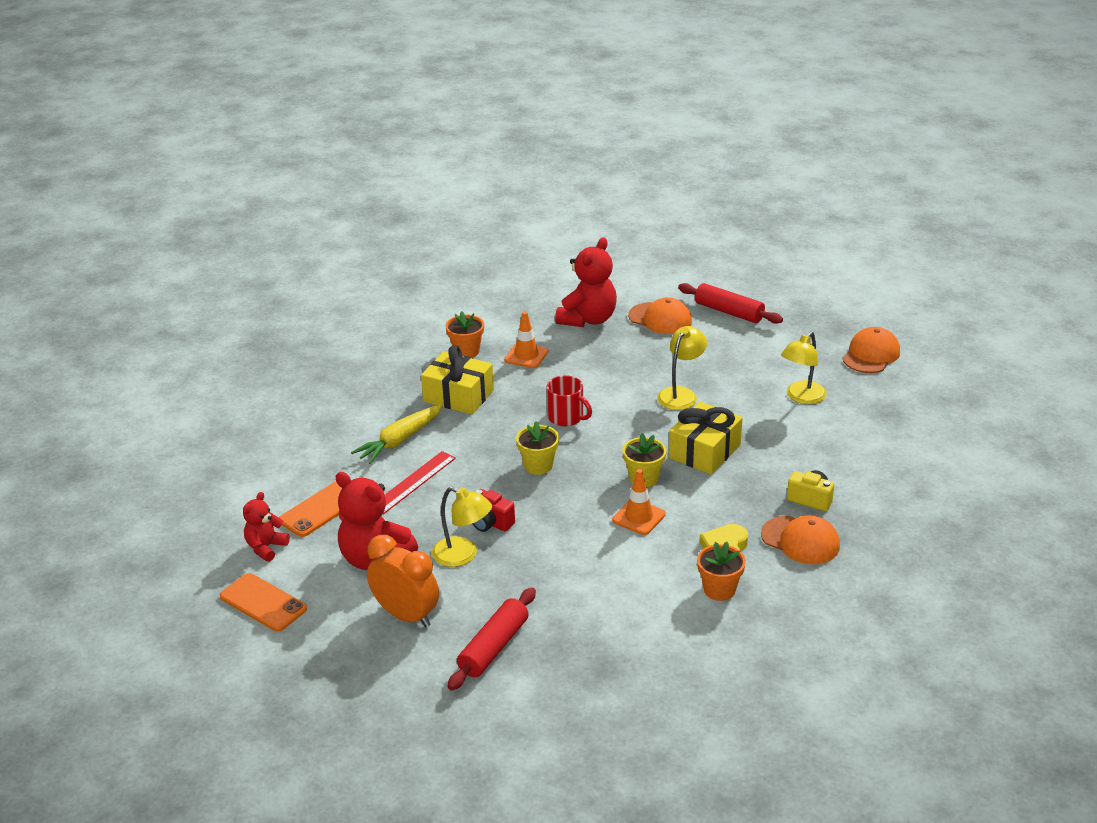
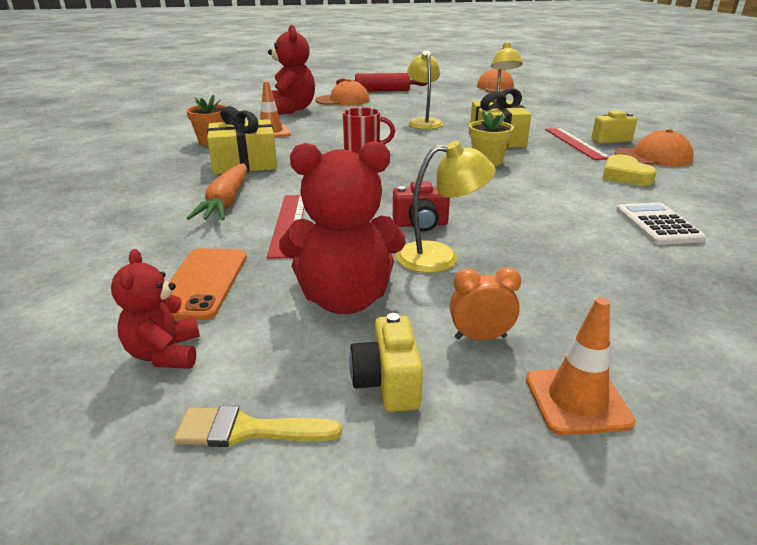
camera: 40 degrees left, 5 degrees down
(263, 603) = (248, 430): orange phone -> yellow brush
(336, 613) = (387, 383): none -> yellow camera
(400, 440) = (226, 202): yellow carrot -> orange carrot
(406, 615) = (480, 337): orange clock -> orange clock, size x0.53
(493, 647) = (627, 319): red rolling pin -> none
(538, 465) = (392, 178): yellow flower pot -> none
(638, 517) = (531, 180): orange traffic cone -> orange traffic cone (577, 400)
(645, 604) = (657, 224): none -> white calculator
(719, 589) = (678, 196): orange flower pot -> none
(767, 489) = (575, 143): none -> red ruler

